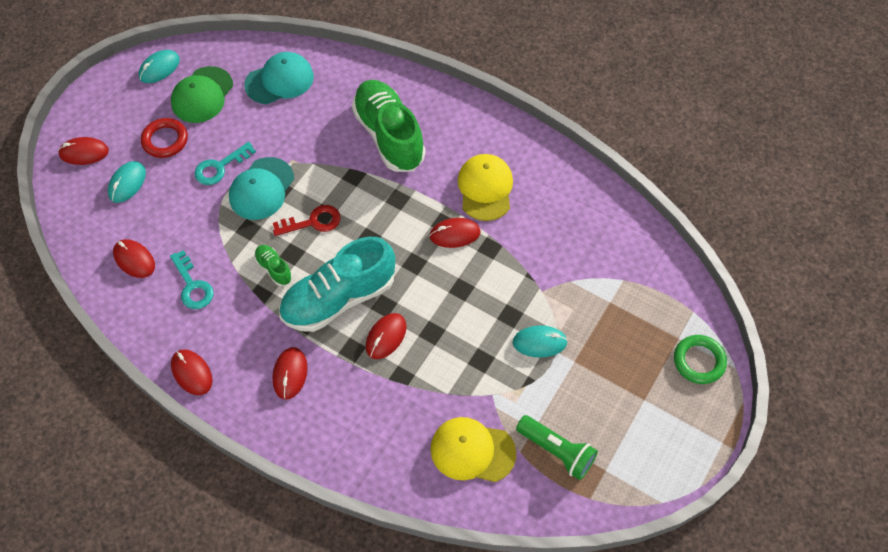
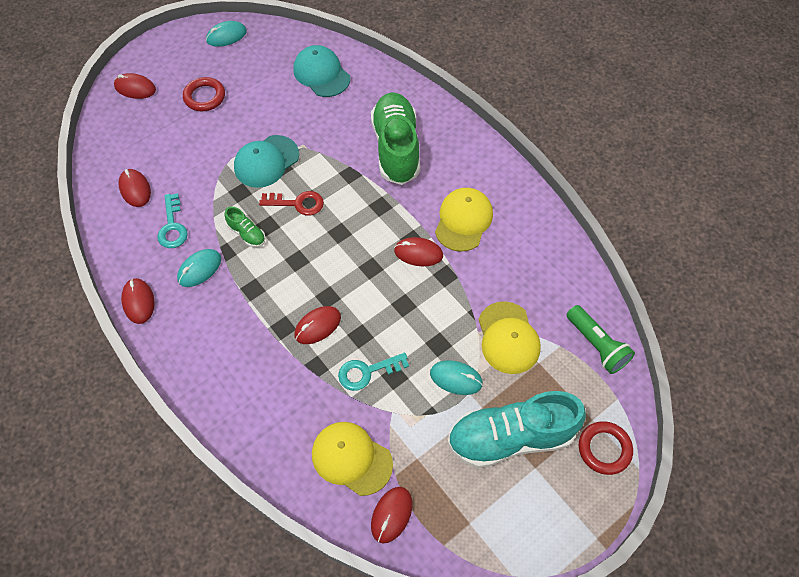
camera: 20 degrees right, 0 degrees up
(127, 183) = (158, 123): turquoise mouse -> turquoise mouse (199, 269)
(202, 95) = (251, 68): green cap -> none
(220, 167) = (240, 132): turquoise key -> turquoise key (367, 372)
(274, 269) = (247, 234): green shoe -> green shoe turned 150 degrees clockwise
(279, 80) = (321, 74): turquoise cap -> turquoise cap turned 120 degrees counterclockwise
(290, 374) = (220, 331): red mouse -> red mouse (391, 515)
(339, 298) = (291, 278): turquoise shoe -> turquoise shoe (511, 437)
(556, 451) = (430, 487): green flashlight -> green flashlight (596, 345)
(573, 288) = (508, 338): none -> yellow cap
(699, 361) = (604, 449): green ring -> red ring

